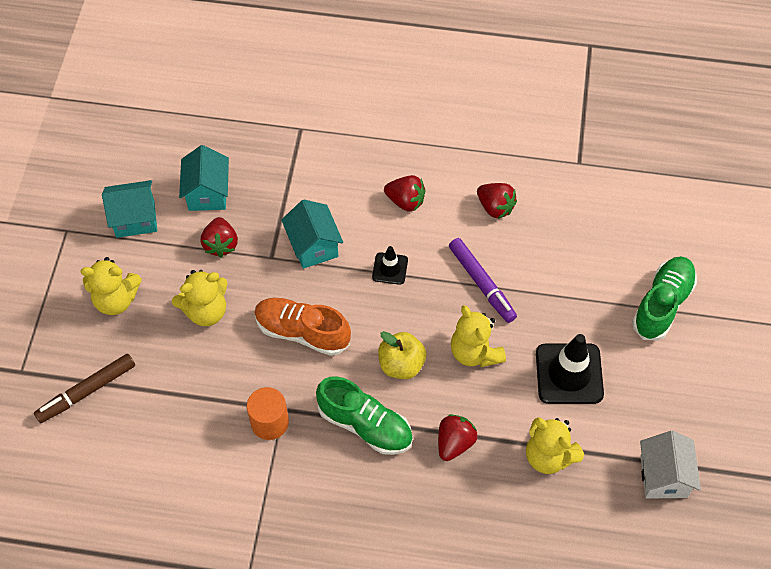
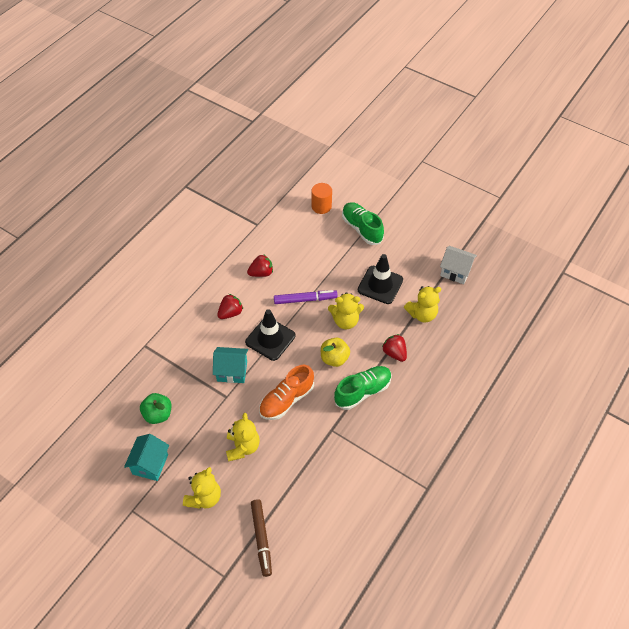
camera: 65 degrees left, 5 degrees down
(207, 193) = (158, 414): turquoise house -> green apple
(221, 244) = (200, 421): red strawberry -> none
(269, 422) = (336, 440): orange cylinder -> orange cylinder (321, 206)
(390, 268) = (270, 339): black traffic cone -> black traffic cone, size x1.87

